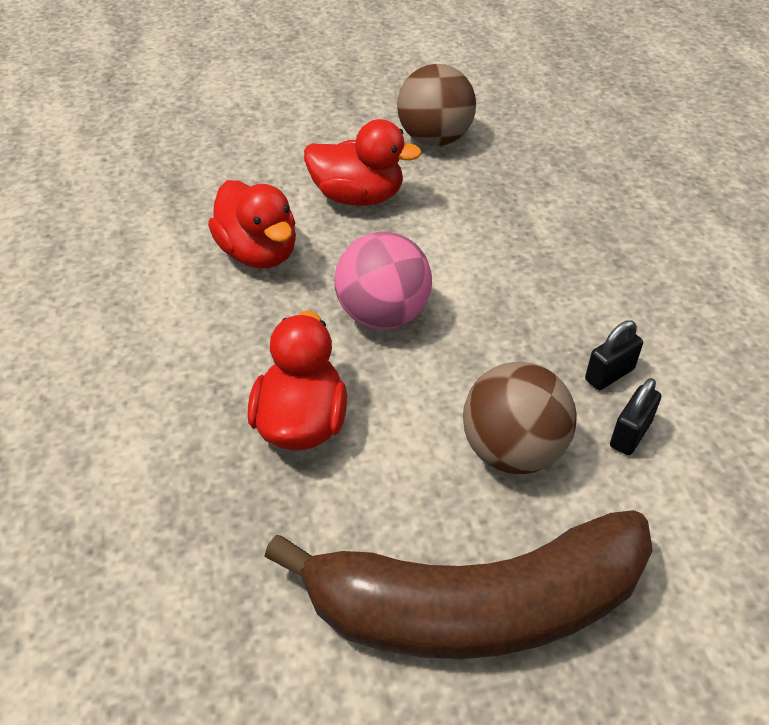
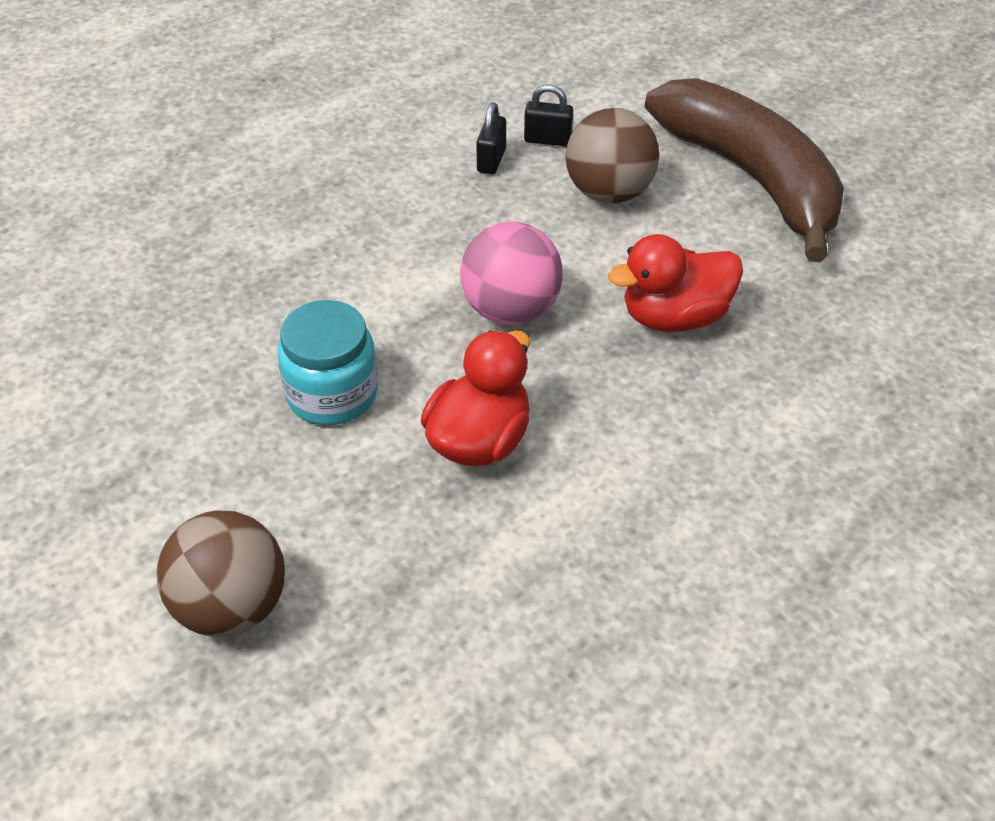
camera: 115 degrees left, 0 degrees up
(358, 197) = (332, 394): red duck -> turquoise jar
(434, 139) = (178, 365): brown ball -> brown ball (231, 607)
(609, 374) = (491, 160): black padlock -> black padlock turned 75 degrees clockwise

